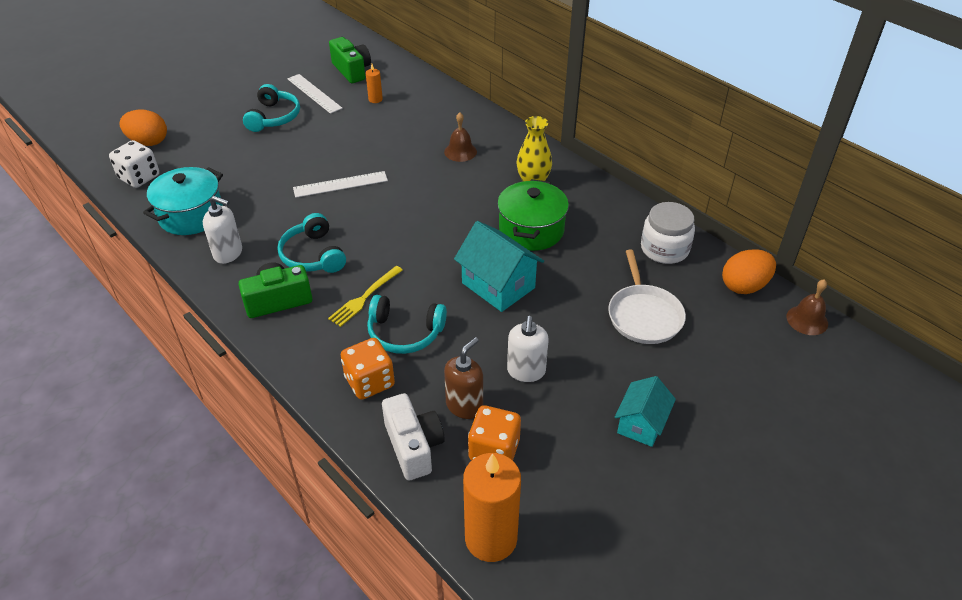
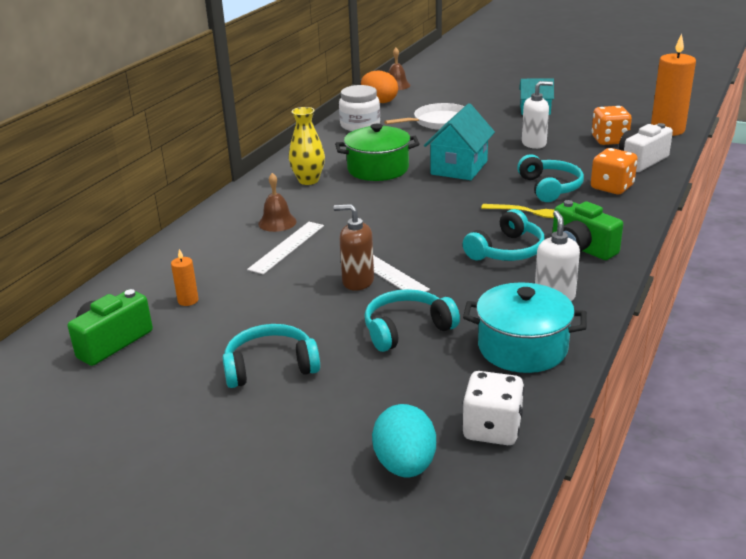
camera: 110 degrees left, 15 degrees down
(148, 142) = (405, 465): orange egg -> turquoise egg
(259, 174) = (406, 329): none -> turquoise headphones
(314, 93) = (190, 354): white ruler -> white ruler (287, 247)
(464, 405) = (588, 154): brown soap dispenser -> brown soap dispenser (357, 281)

